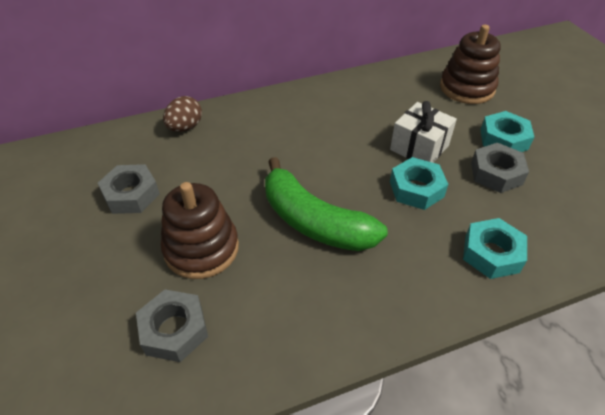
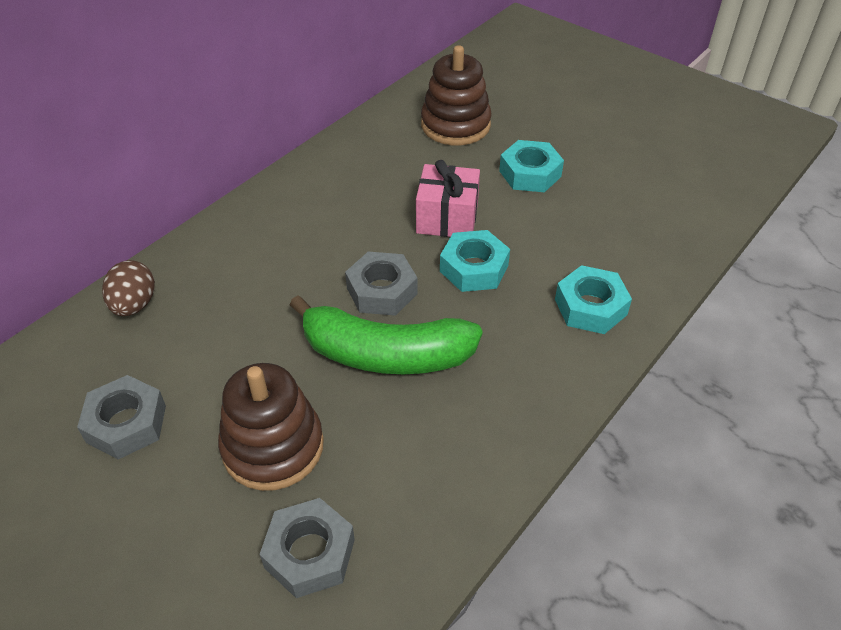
camera: 30 degrees left, 0 degrees up
(419, 147) = (447, 218): white gift -> pink gift
(496, 173) = (545, 216): grey nut -> grey nut (382, 291)

